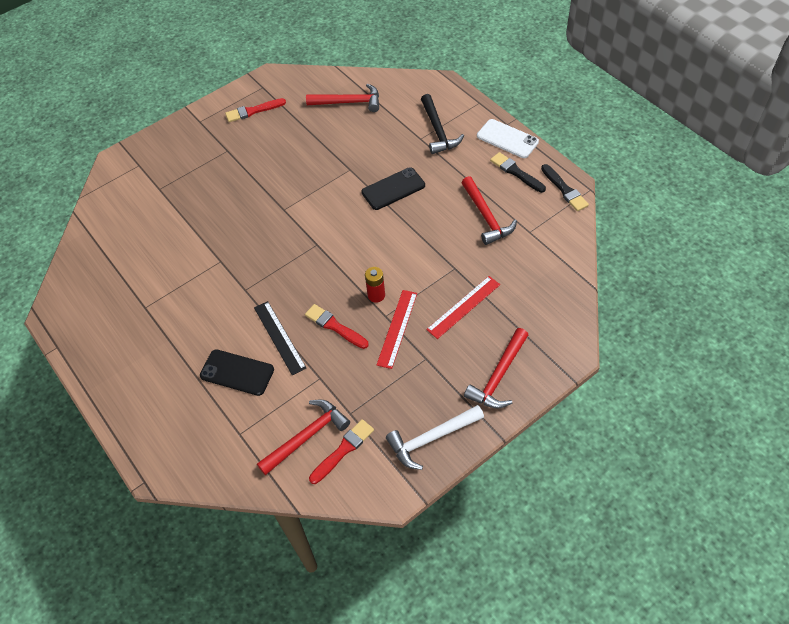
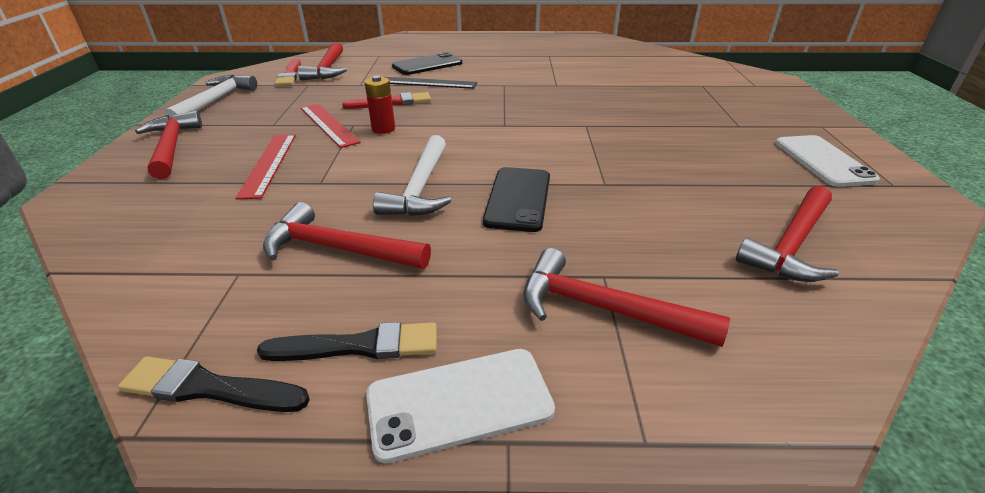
camera: 125 degrees right, 20 degrees down
(253, 111) = (823, 161): red brush -> white phone
(419, 227) = (420, 188): none -> white hammer
(438, 131) = (603, 309): black hammer -> red hammer

